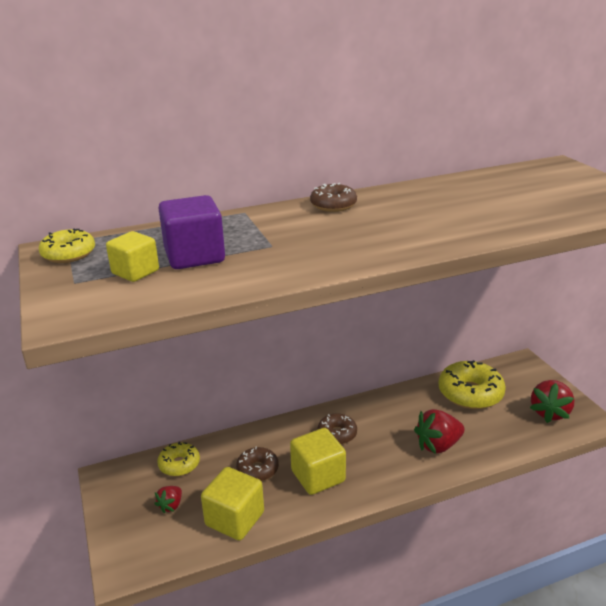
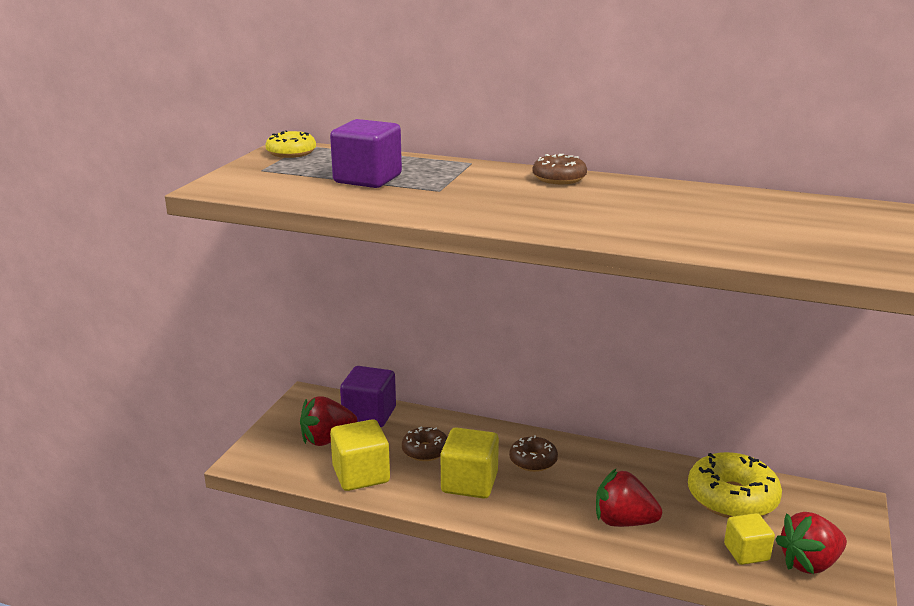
camera: 40 degrees right, 5 degrees down
(135, 272) = (309, 176): yellow cube -> yellow cube (746, 552)
(171, 505) = (327, 440): red strawberry -> red strawberry, size x1.84
(179, 464) = (369, 415): yellow donut -> purple cube

